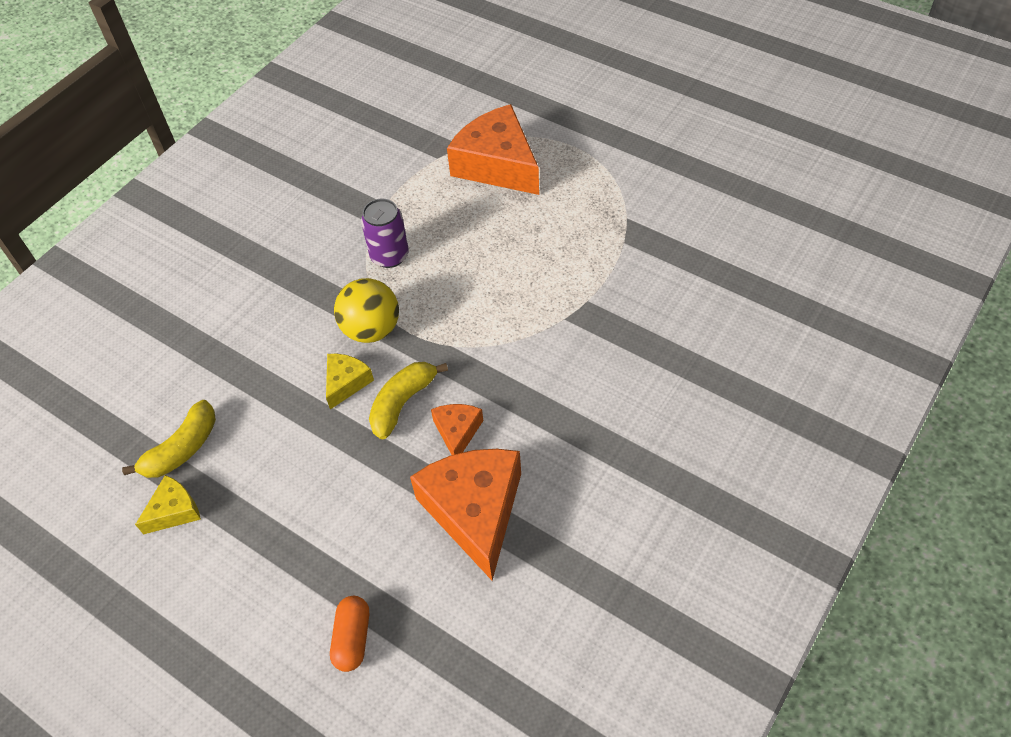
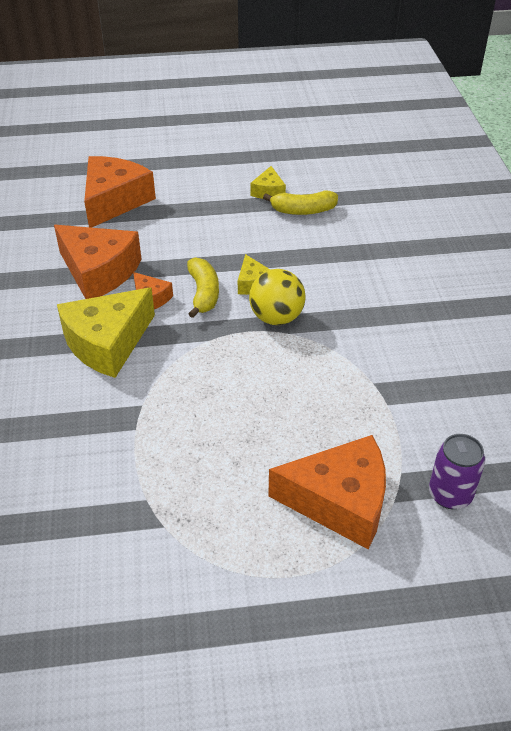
camera: 135 degrees right, 10 degrees down
(182, 449) = (303, 210): yellow banana -> yellow banana turned 90 degrees counterclockwise
(352, 638) = (114, 201): orange capsule -> orange cheese
(389, 256) = (328, 368): purple can -> purple can (450, 494)
(542, 403) = (107, 343): none -> yellow cheese

